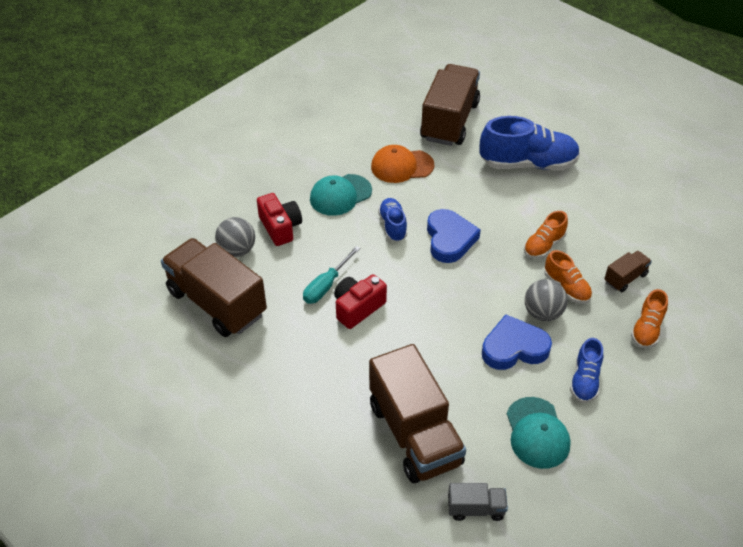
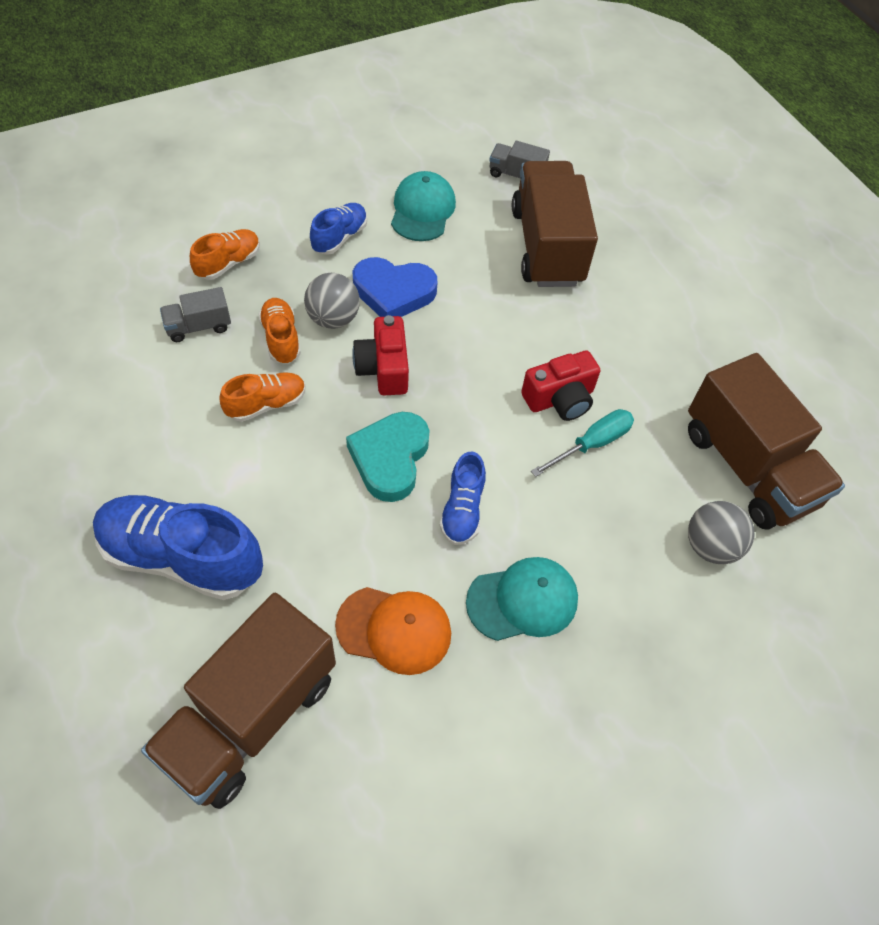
camera: 165 degrees left, 10 degrees up
(280, 227) = (636, 567): red camera -> red camera (383, 368)
(449, 239) = (390, 458): blue heart -> turquoise heart
(625, 278) = (199, 326): brown truck -> grey truck

